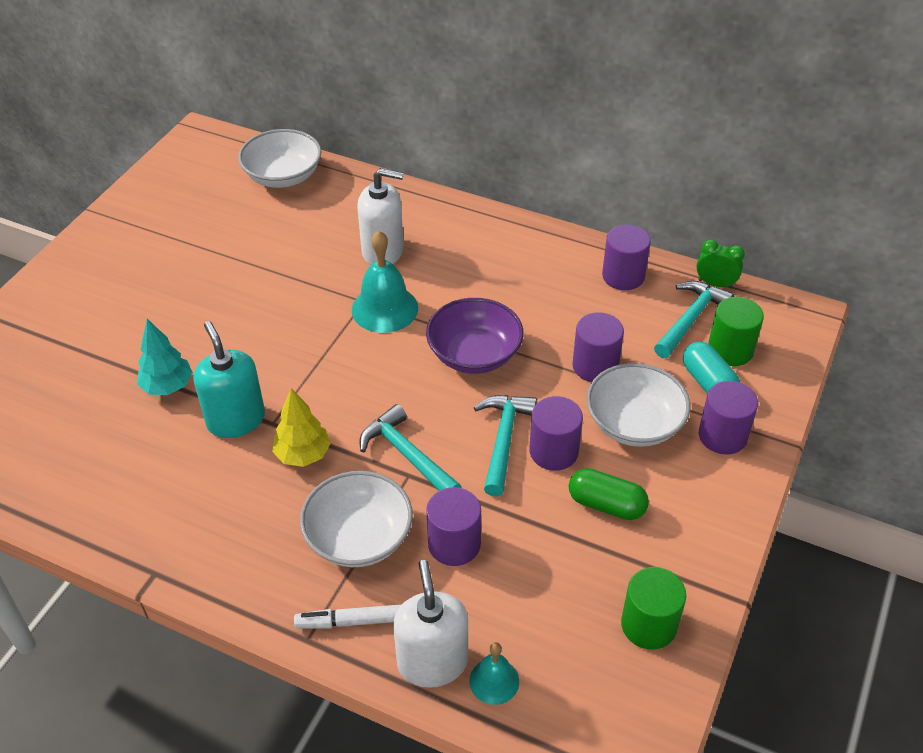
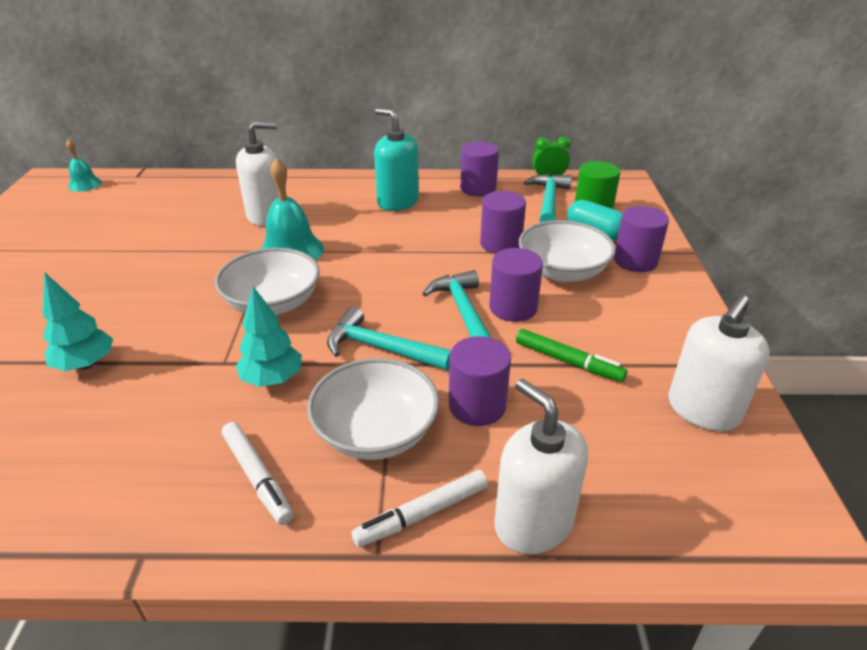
camera: 25 degrees left, 10 degrees down
(236, 420) = (180, 371): turquoise soap dispenser -> turquoise soap dispenser (397, 202)
(253, 542) = (257, 477): none -> white marker
(283, 176) = (144, 189): white bowl -> white bowl (273, 303)
(303, 455) = (272, 379): yellow tree -> turquoise tree
(474, 354) = (394, 261): purple bowl -> none
(494, 681) = (608, 515): turquoise bell -> turquoise bell (85, 184)
(563, 530) = (568, 361): none -> green marker
(606, 504) = (588, 331): green capsule -> none
(648, 625) = (703, 410): green cylinder -> white soap dispenser

